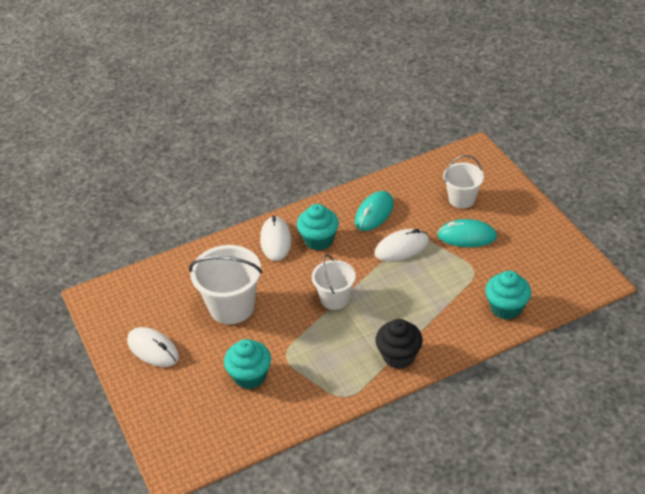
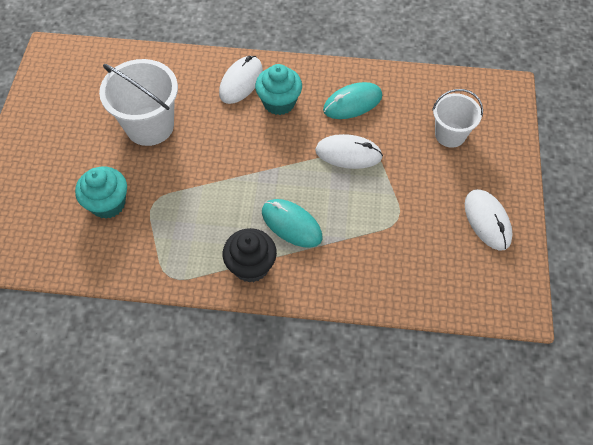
camera: 30 degrees right, 15 degrees up
(153, 349) = (54, 128): white mouse -> white mouse (487, 221)
(335, 299) = (243, 171): white bucket -> none
(466, 236) = (421, 177): turquoise mouse -> turquoise mouse (291, 224)
(506, 307) = (396, 278): turquoise cupcake -> none

